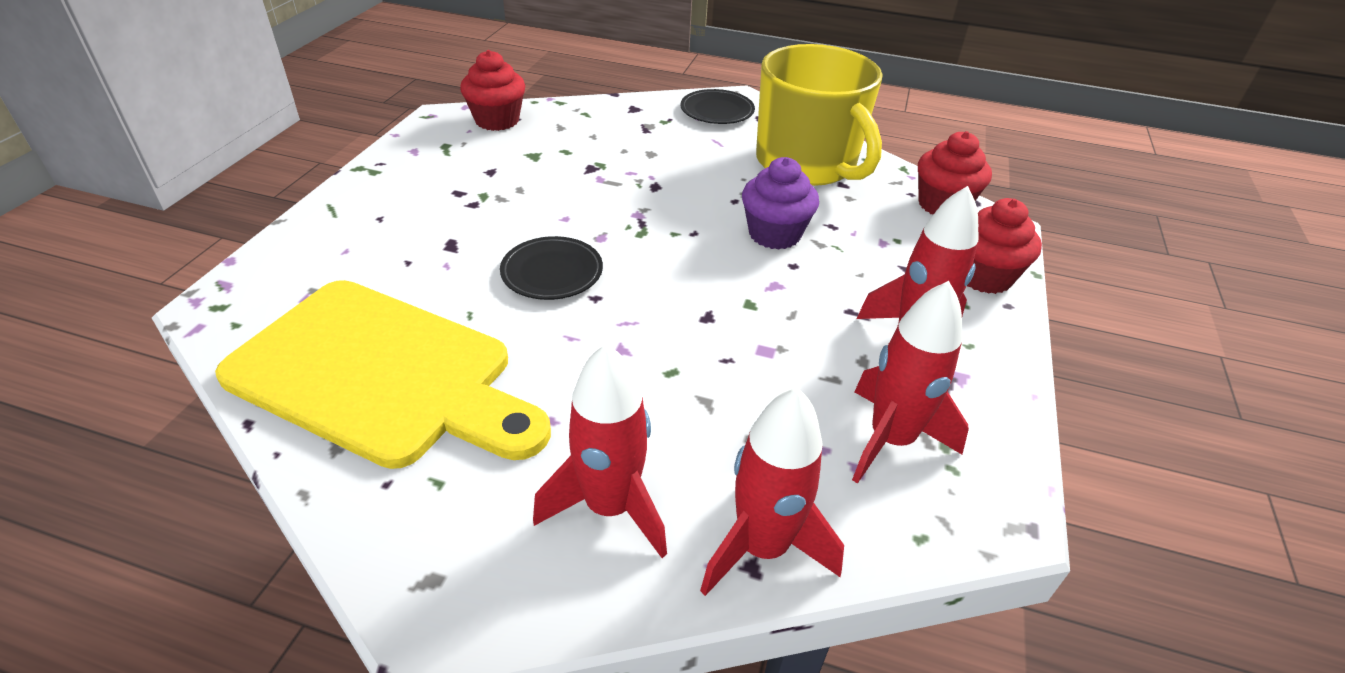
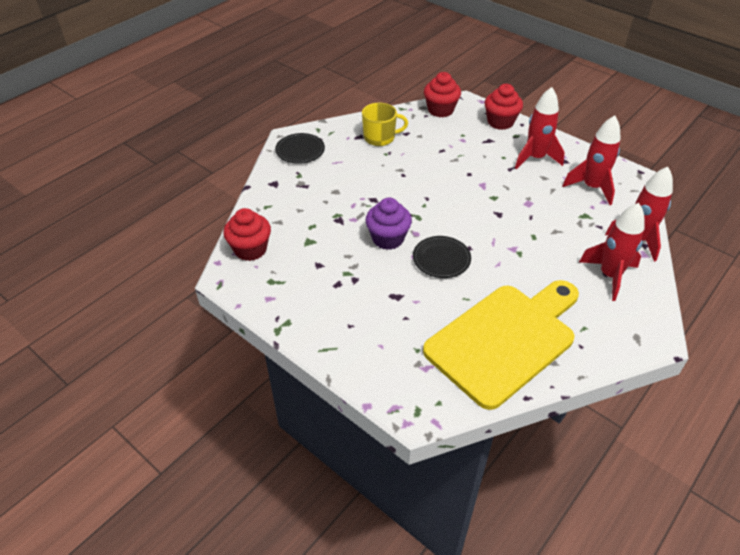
camera: 65 degrees left, 5 degrees up
(774, 234) = (441, 171): purple cupcake -> purple cupcake (388, 239)
(807, 164) = (380, 137): yellow mug -> yellow mug, size x0.52

